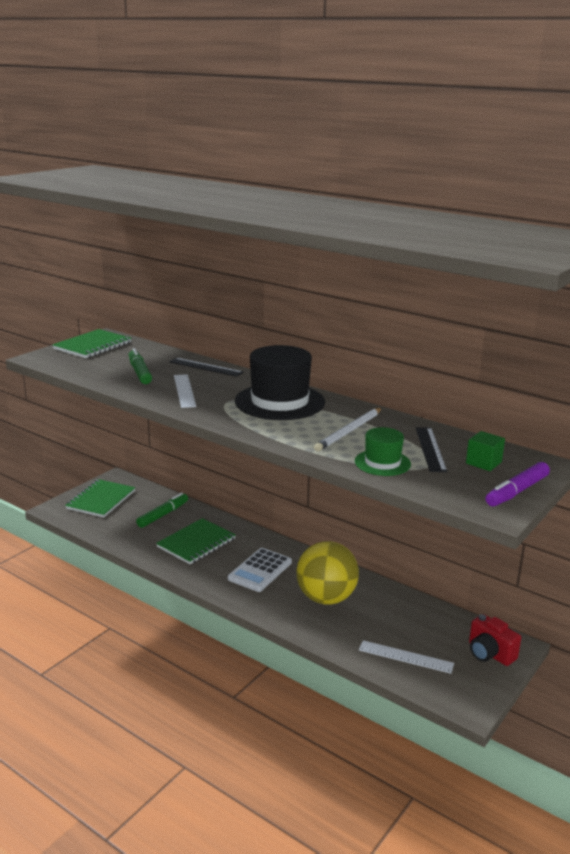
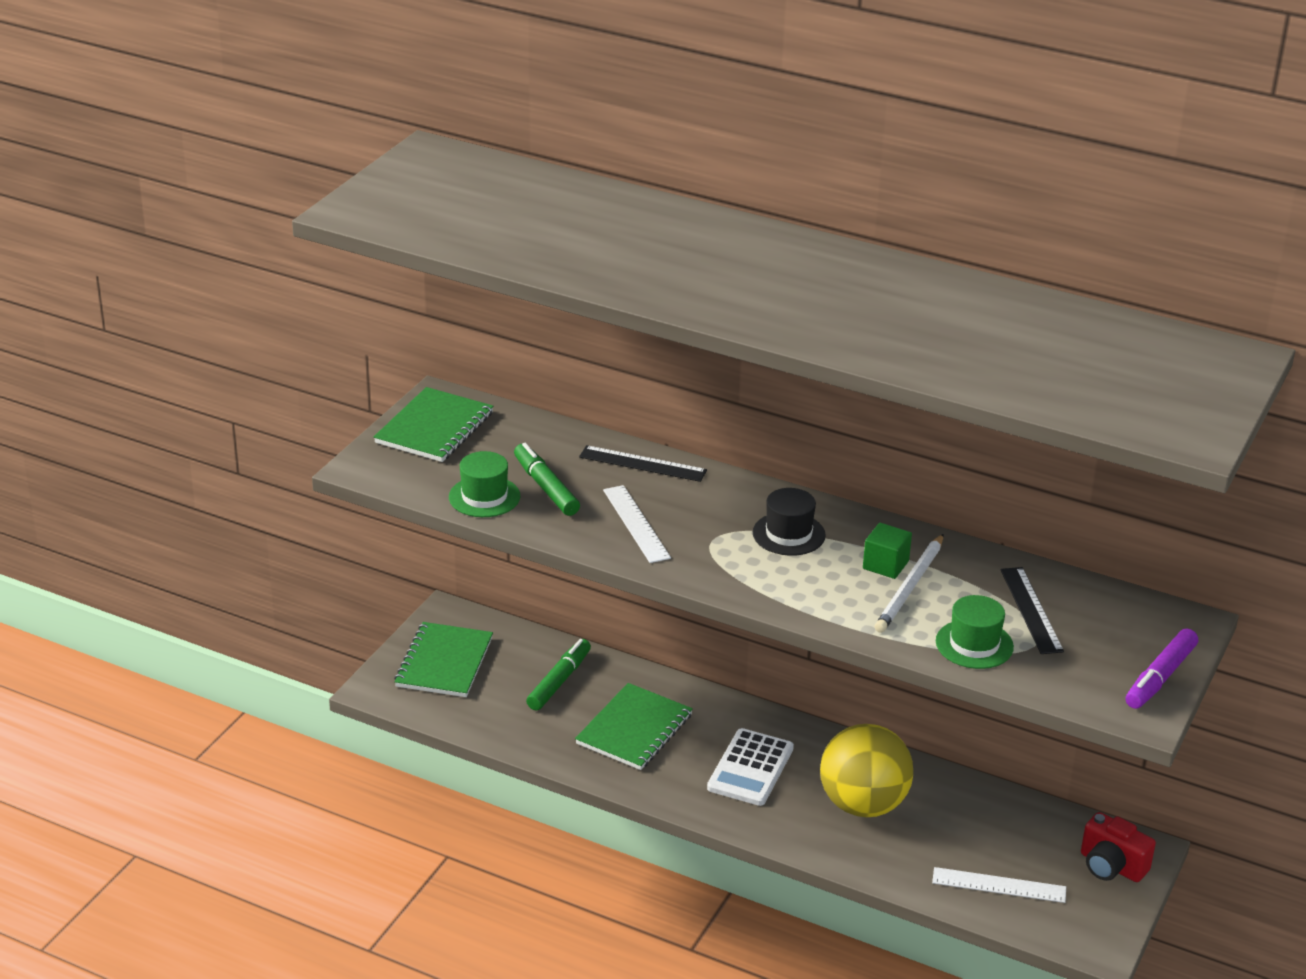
camera: 10 degrees left, 10 degrees up
(99, 373) = (484, 497): none -> green hat
(279, 402) = (788, 534): black hat -> black hat, size x0.53
(483, 463) = (1107, 629): green cube -> green cube (885, 565)

